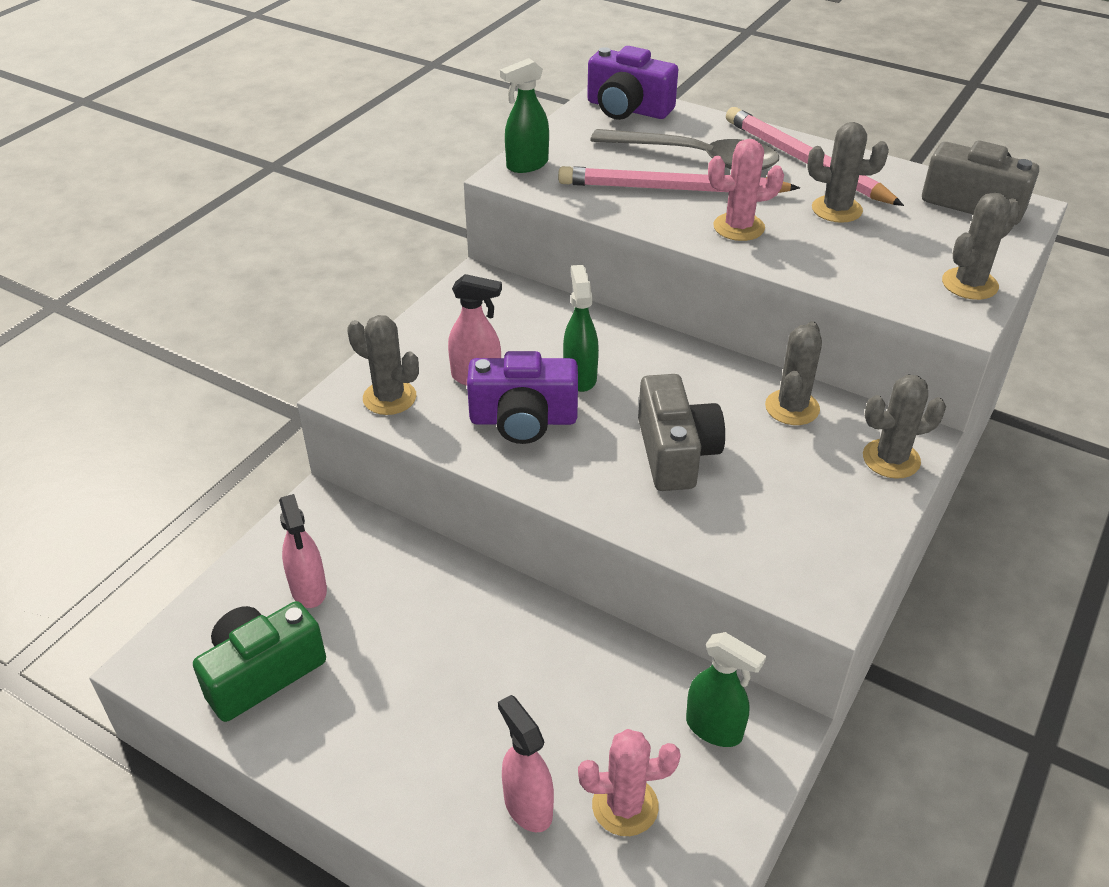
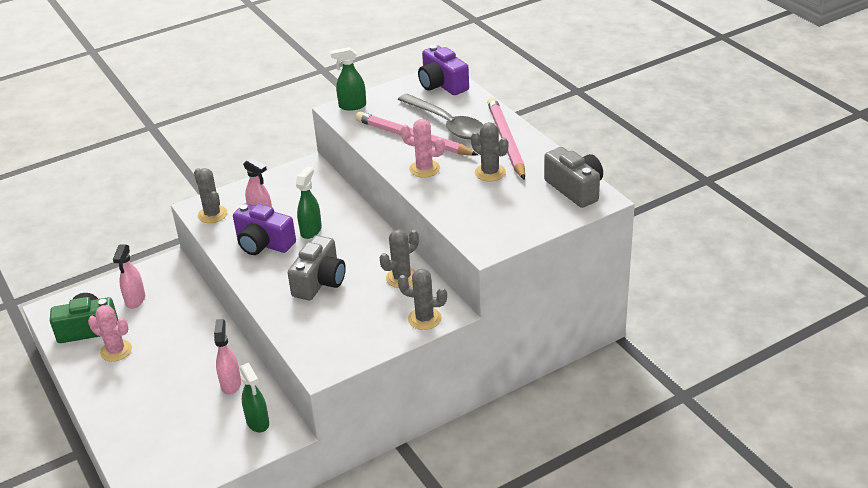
camera: 30 degrees right, 5 degrees down
(527, 806) = (149, 422): pink spray bottle -> pink spray bottle (231, 384)
(625, 806) = (189, 437): pink cactus -> pink cactus (116, 351)
(969, 284) = (512, 233): grey cactus -> none

